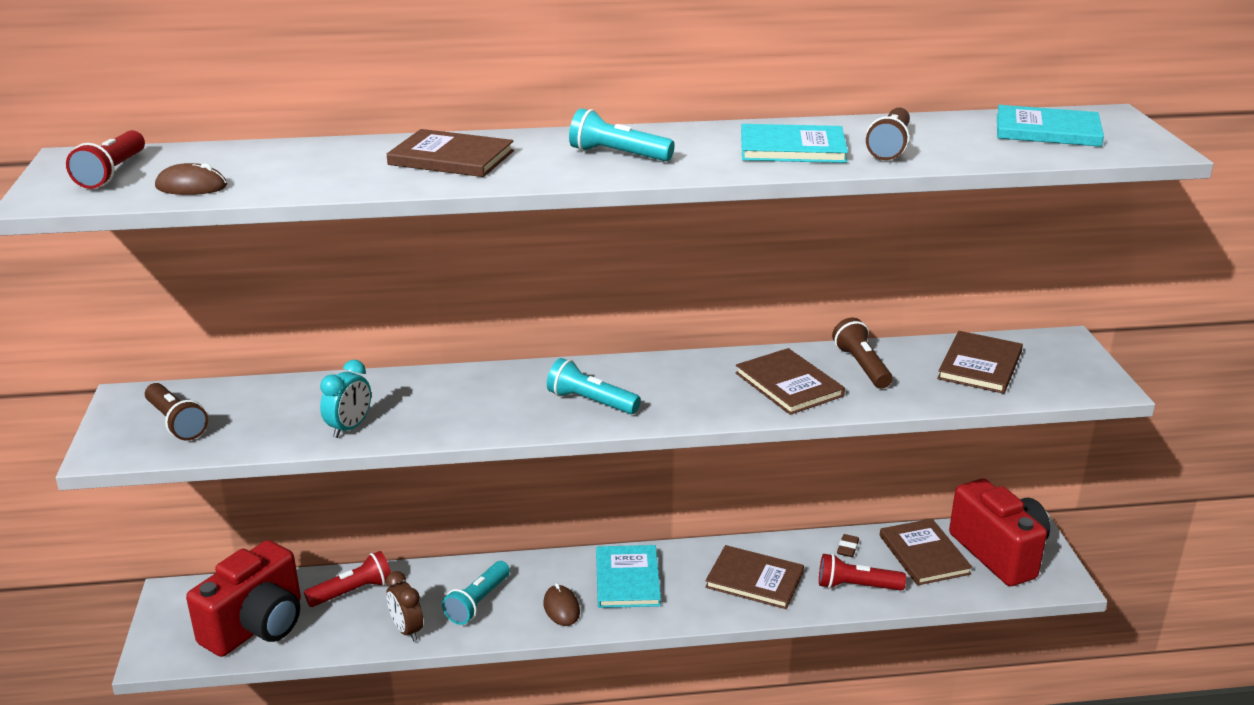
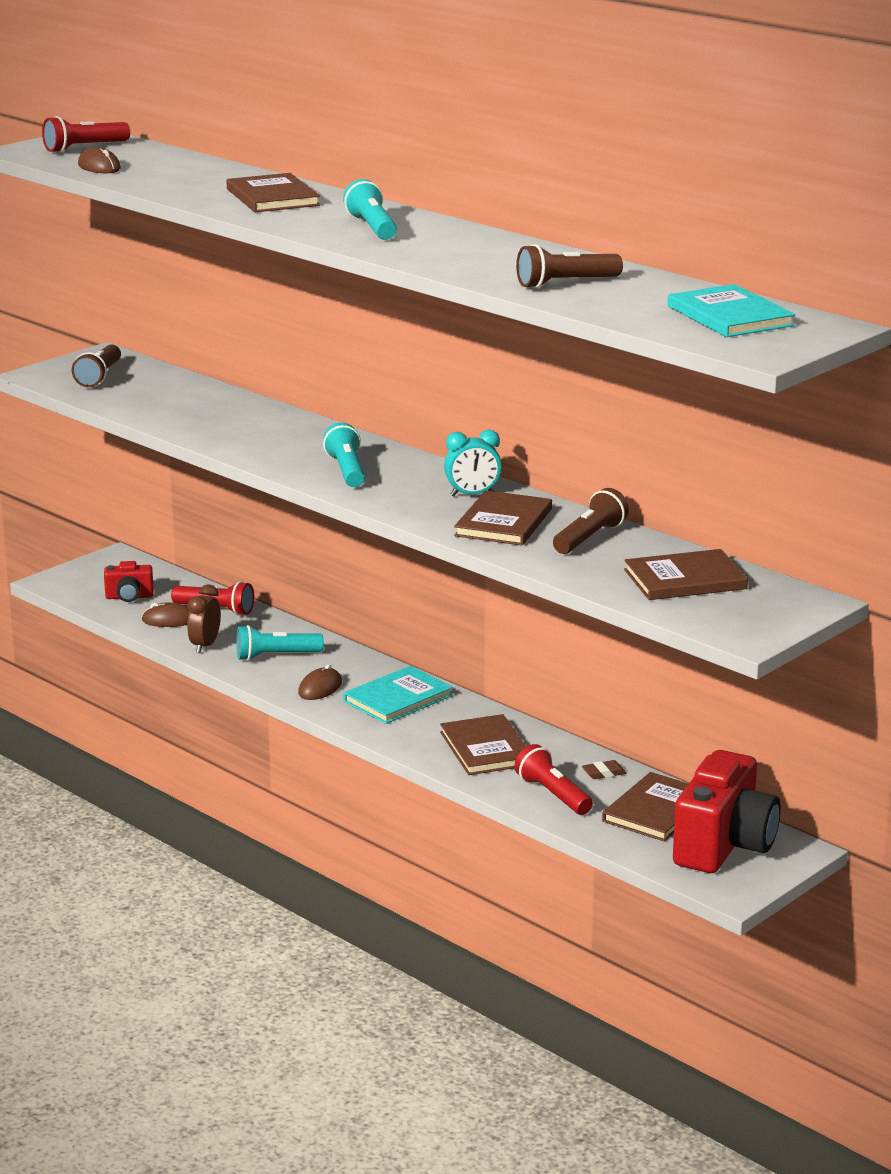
camera: 50 degrees right, 5 degrees down
(257, 626) = (129, 597): red camera -> red camera, size x0.48
(332, 626) = (169, 620): none -> brown mouse
(349, 428) = (178, 419): turquoise clock -> turquoise clock (472, 494)
(792, 148) = (496, 261): turquoise book -> none

